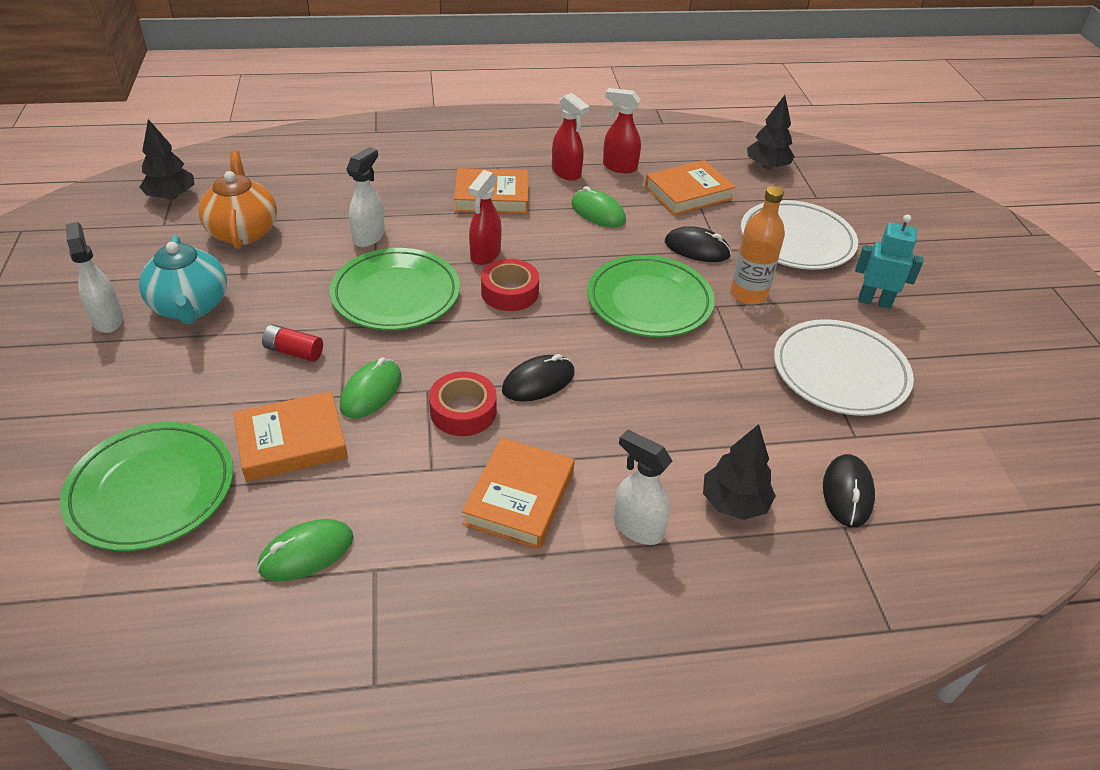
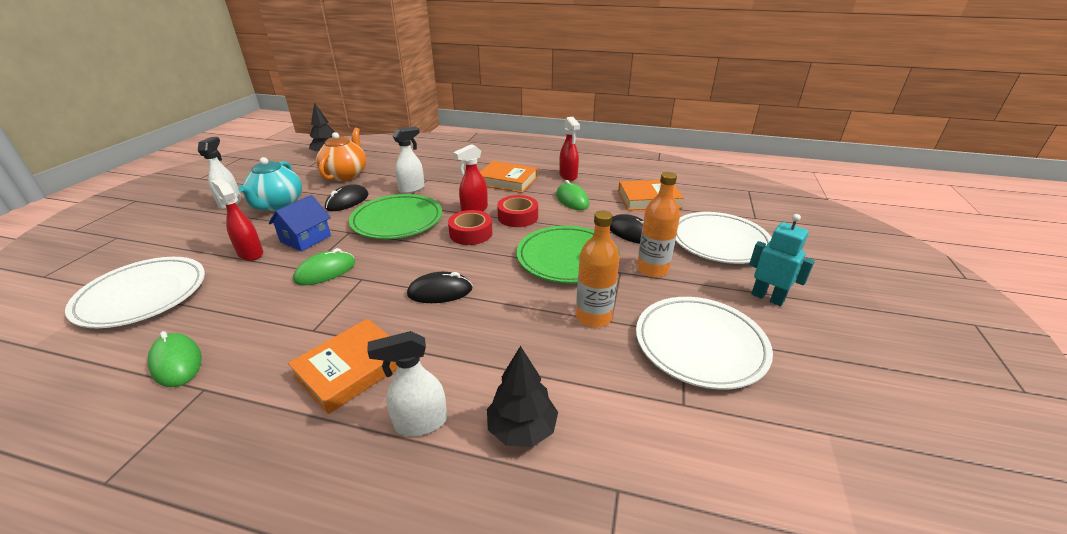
camera: 25 degrees right, 10 degrees down
(152, 490) = (143, 295): green plate -> white plate
(292, 442) = (248, 289): orange book -> none
(294, 351) = (305, 239): red battery -> blue house
(306, 553) = (176, 362): green mouse -> green mouse turned 60 degrees clockwise
(463, 411) = (371, 298): red tape -> red tape (518, 217)
(619, 167) = (608, 178): red spray bottle -> red spray bottle (250, 253)
(637, 527) = (420, 423): white spray bottle -> white spray bottle turned 75 degrees counterclockwise
(724, 369) = (593, 317): none -> orange bottle
(767, 166) = (724, 193): black tree -> none
(847, 493) = (641, 456): black mouse -> black mouse (347, 201)

